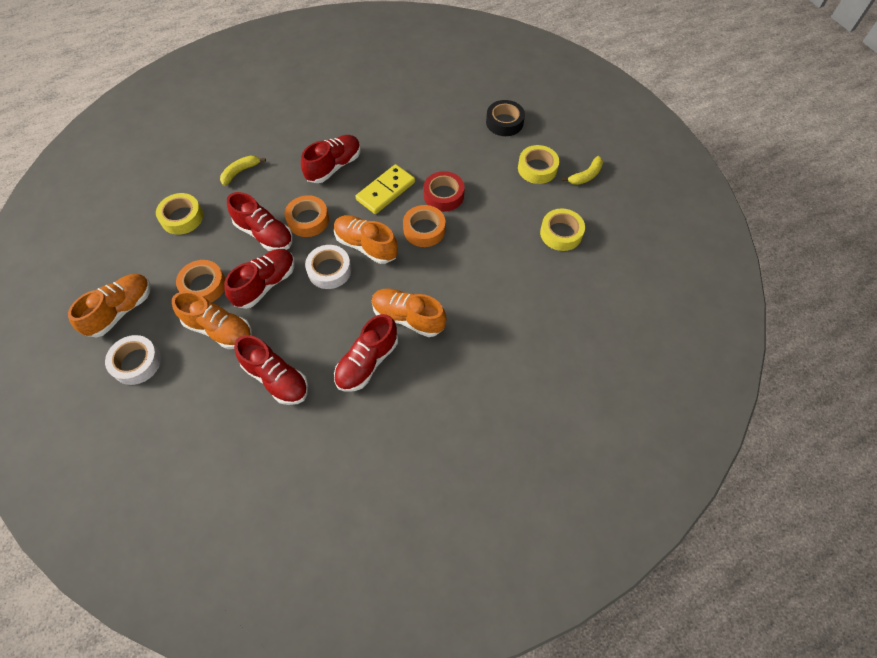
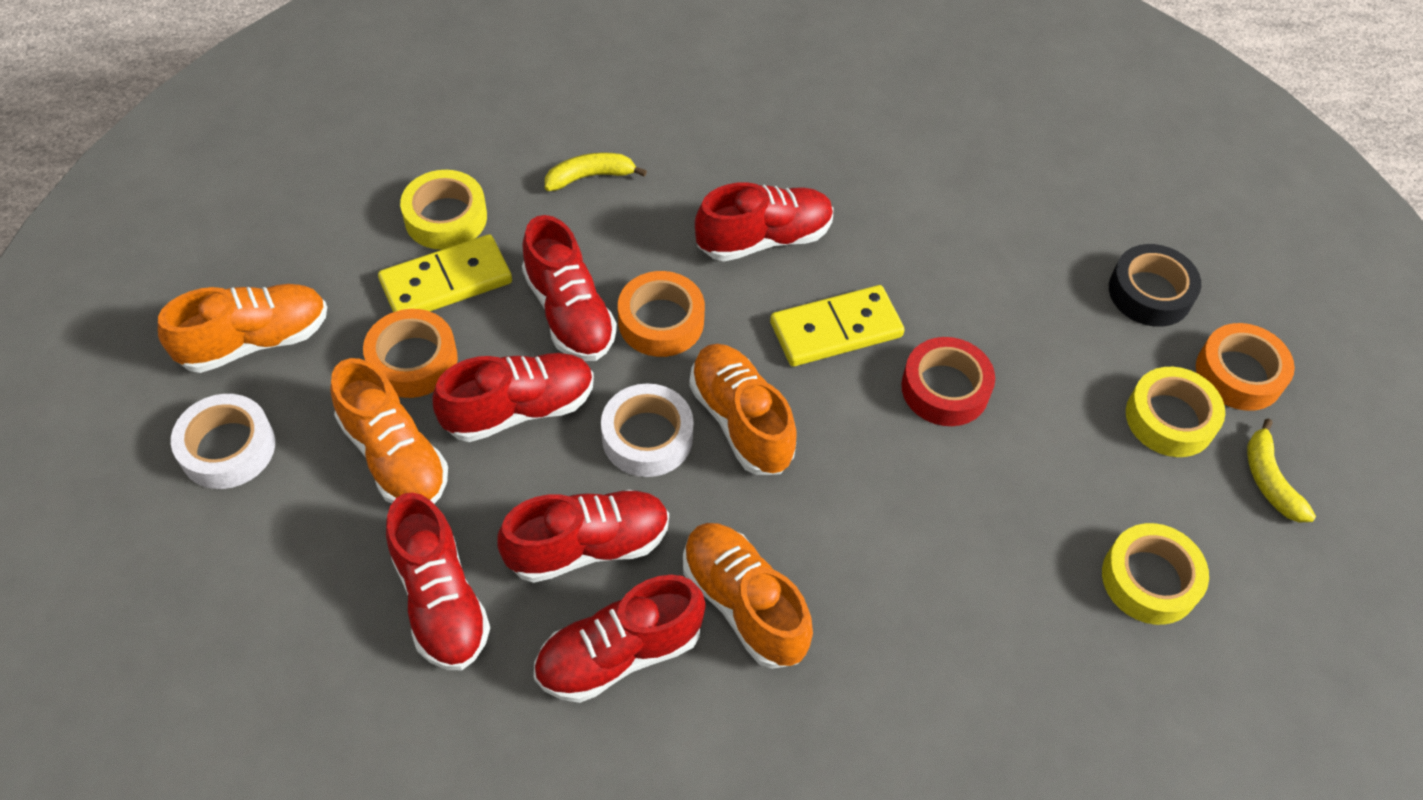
camera: 25 degrees right, 5 degrees down
(199, 245) = (446, 282): none -> yellow domino
(329, 326) = (588, 546): none -> red shoe
(424, 230) = (869, 441): orange tape -> orange tape (1239, 374)
(585, 176) = (1269, 480): yellow banana -> yellow banana turned 90 degrees clockwise

